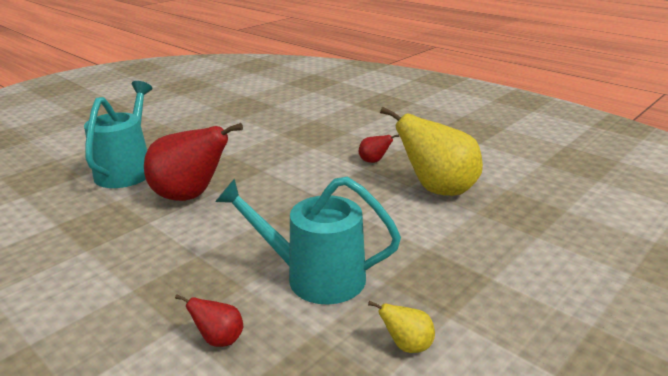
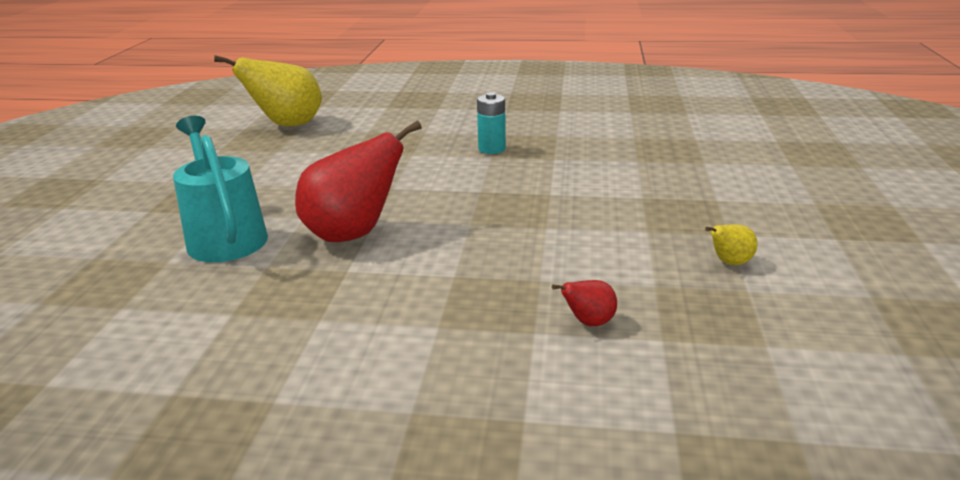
camera: 35 degrees left, 0 degrees up
(315, 277) = (590, 249): turquoise watering can -> none
(374, 161) = (492, 149): red pear -> turquoise battery
(437, 190) = (582, 154): yellow pear -> yellow pear (287, 125)

